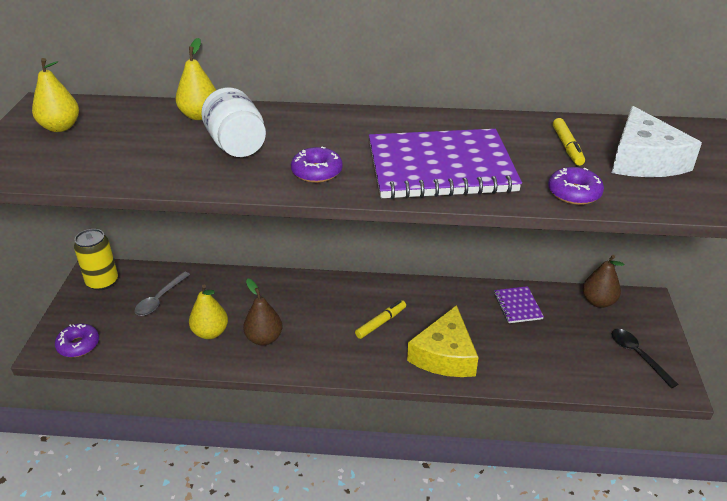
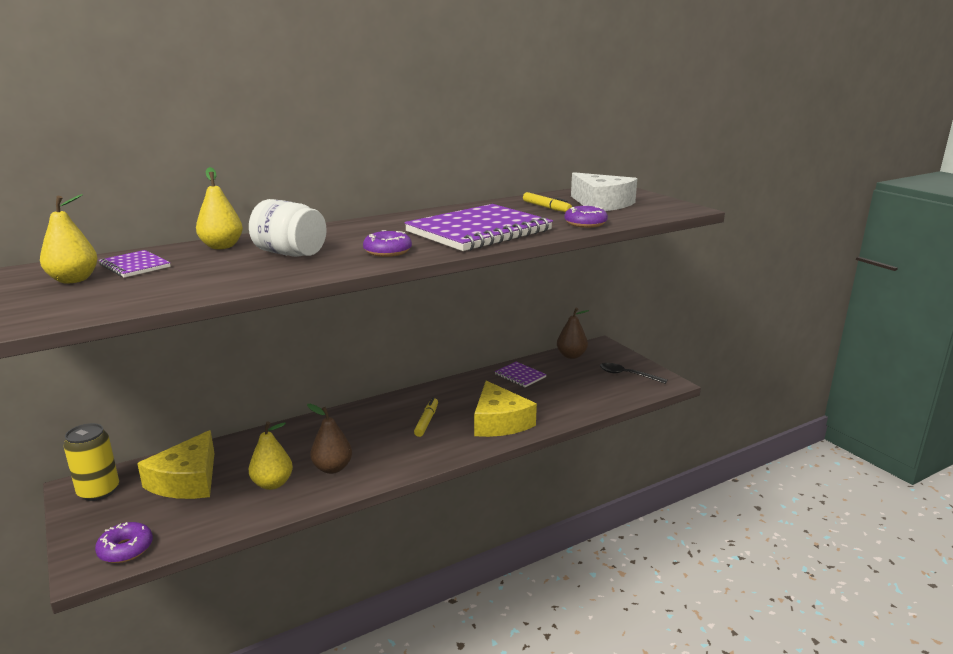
camera: 35 degrees left, 15 degrees down
(114, 122) = (135, 266): none -> purple notebook
(160, 299) = (187, 480): grey spoon -> yellow cheese

